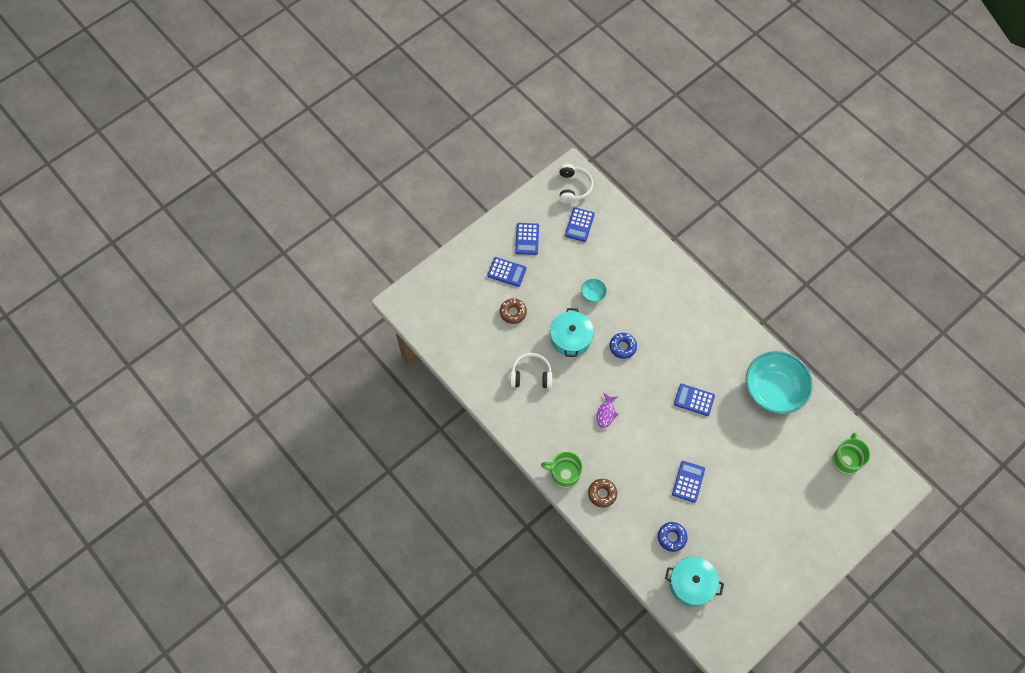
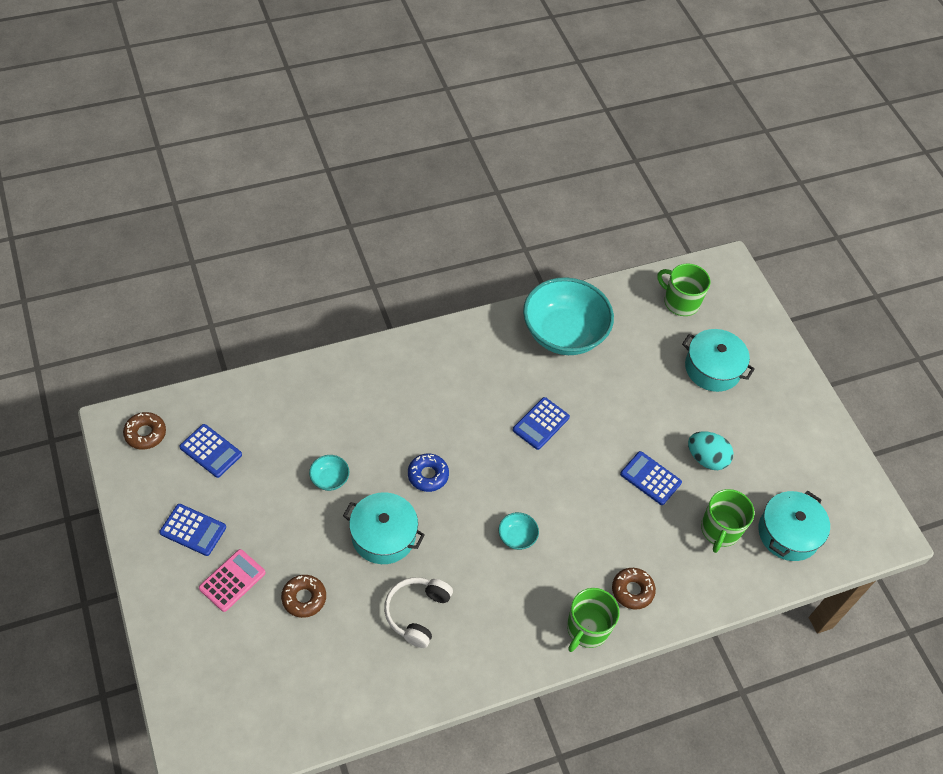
camera: 75 degrees left, 10 degrees down
(506, 272) = (232, 580): blue calculator -> pink calculator
(573, 187) = (145, 434): white headphones -> brown donut
(606, 413) = (517, 537): purple fish -> turquoise bowl
(671, 537) = (720, 530): blue donut -> green mug
(722, 514) = (706, 459): none -> turquoise egg
(799, 498) = (712, 368): none -> turquoise pot

